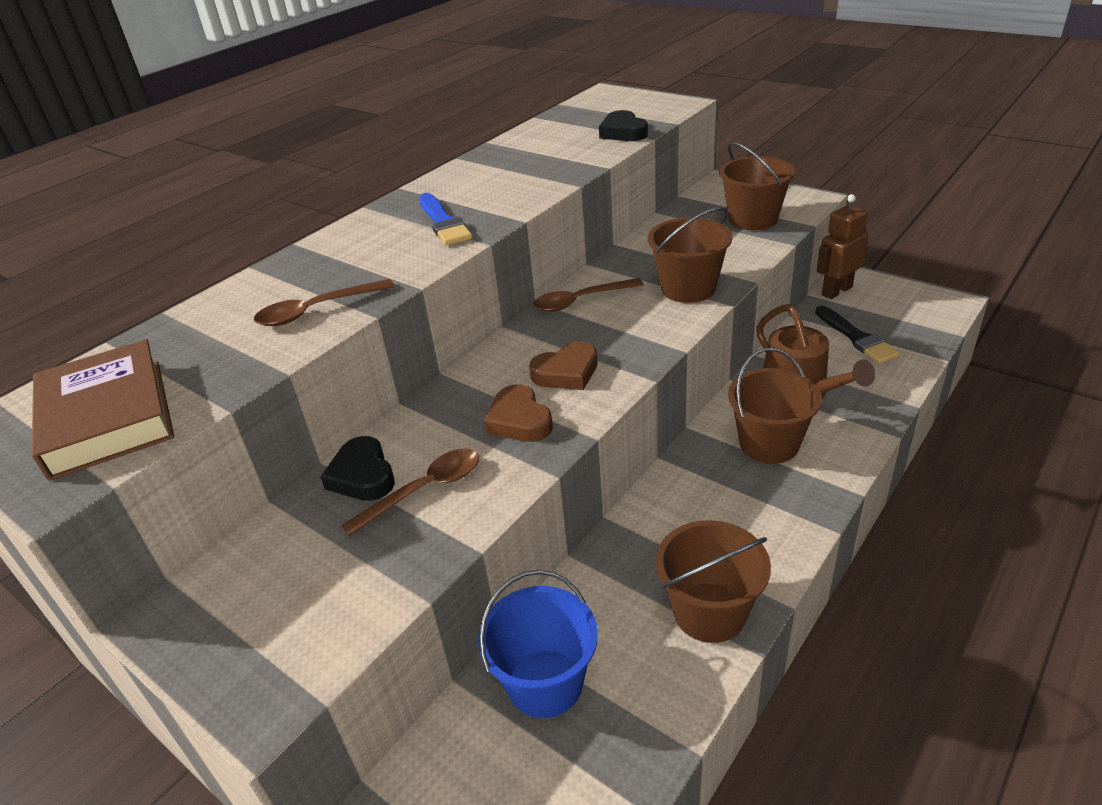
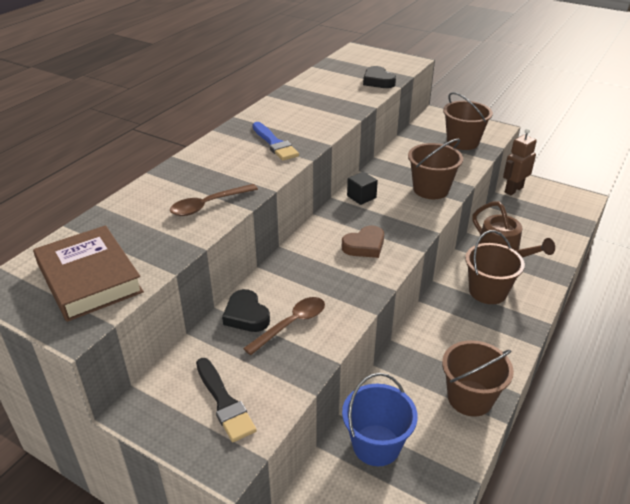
camera: 10 degrees left, 0 degrees up
(519, 420) = (341, 278): brown heart -> none
(580, 301) = (361, 197): brown spoon -> black cube
(856, 337) = (531, 221): black brush -> black brush (224, 402)

